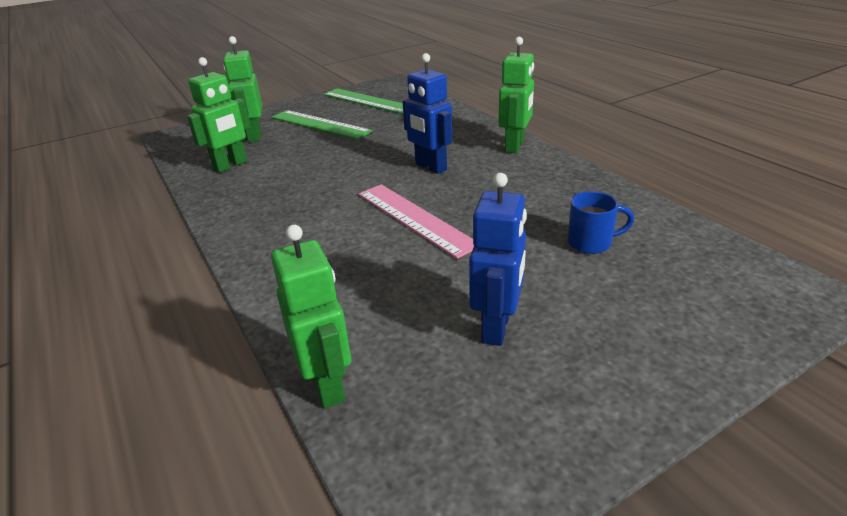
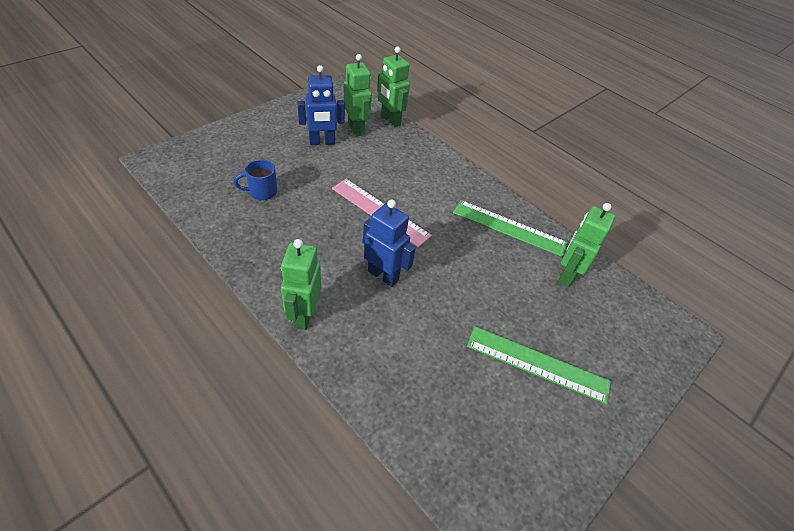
camera: 160 degrees right, 15 degrees up
(254, 136) = (592, 332): green robot -> green robot (356, 129)
(368, 101) = (514, 446): green ruler -> green ruler (509, 227)
(497, 327) = (322, 142): blue robot -> blue robot turned 105 degrees counterclockwise

